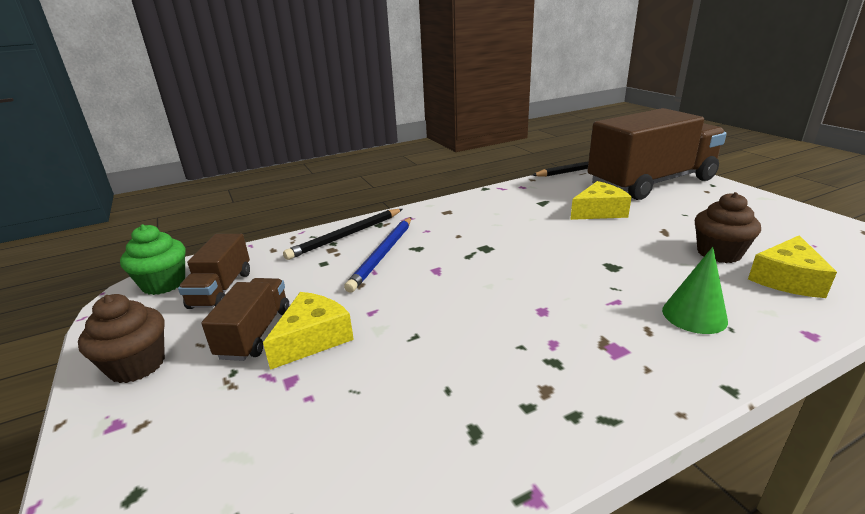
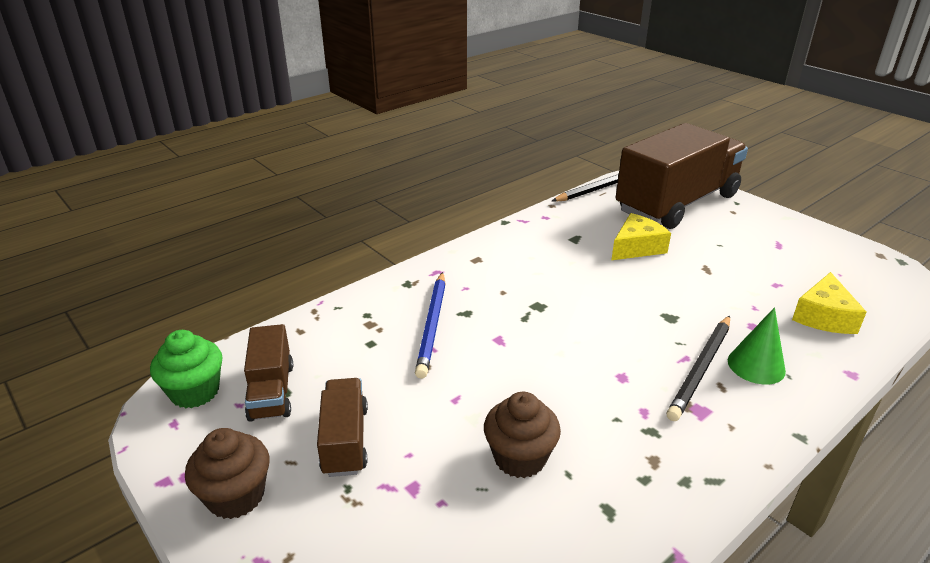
camera: 15 degrees left, 5 degrees up
(313, 339) = (410, 438): yellow cheese -> none
(346, 236) = (378, 303): black pencil -> black pencil (701, 369)
(719, 253) = (761, 291): brown cupcake -> brown cupcake (520, 458)

